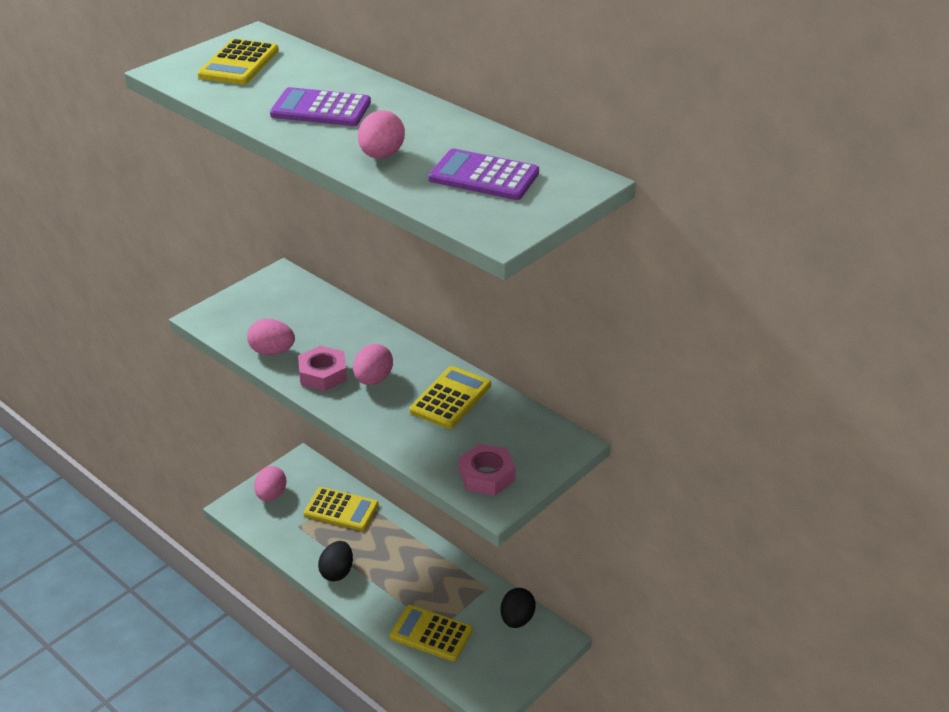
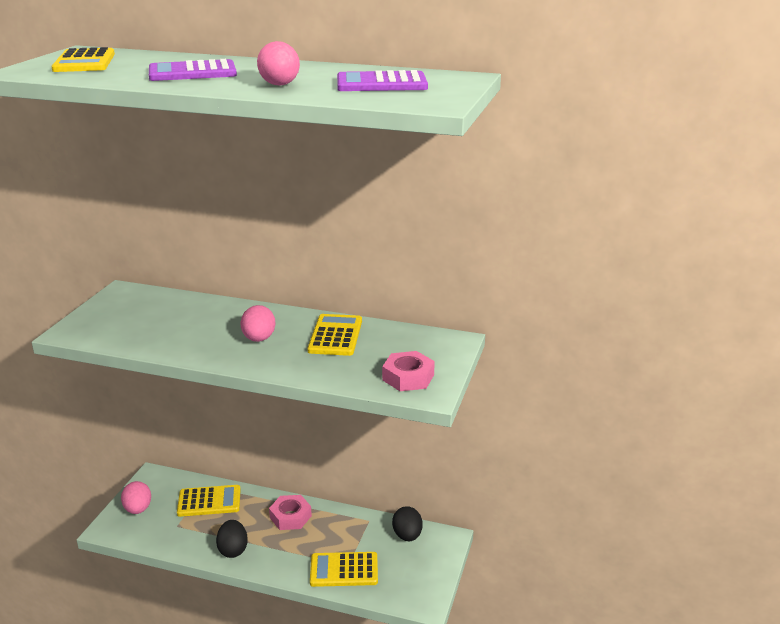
camera: 25 degrees left, 10 degrees down
(272, 351) = (151, 341): pink egg -> none
(323, 374) = (211, 346): pink nut -> pink nut (290, 517)

